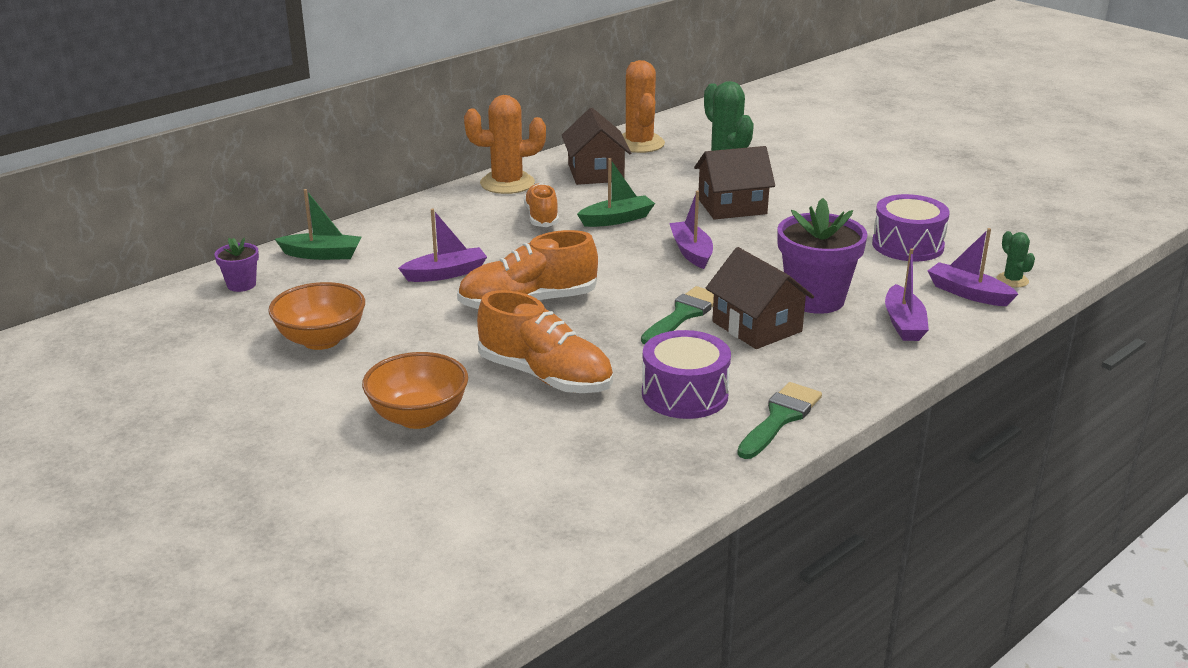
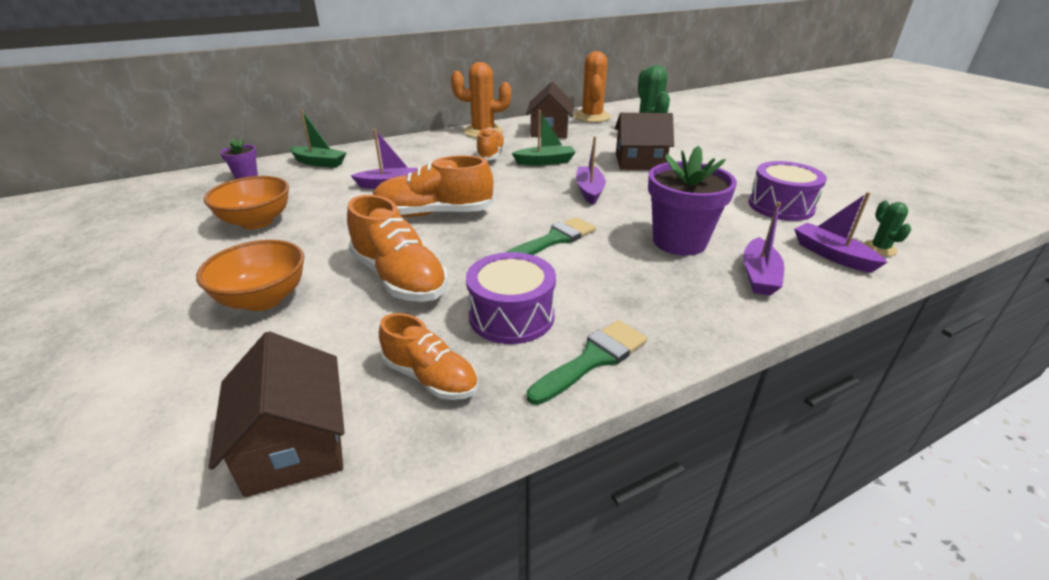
camera: 15 degrees right, 5 degrees up
(644, 454) = (430, 377): none -> orange shoe
(757, 326) = (614, 259): brown house -> brown house (294, 444)

